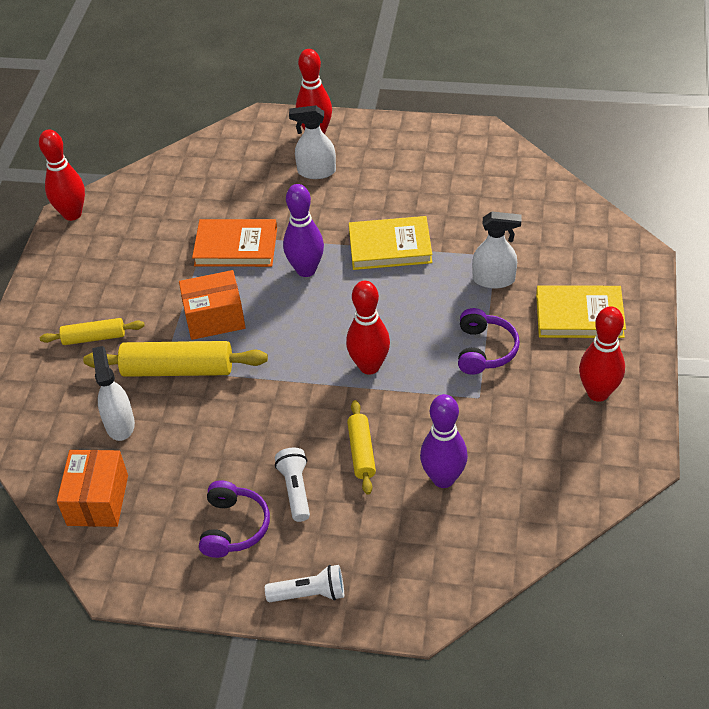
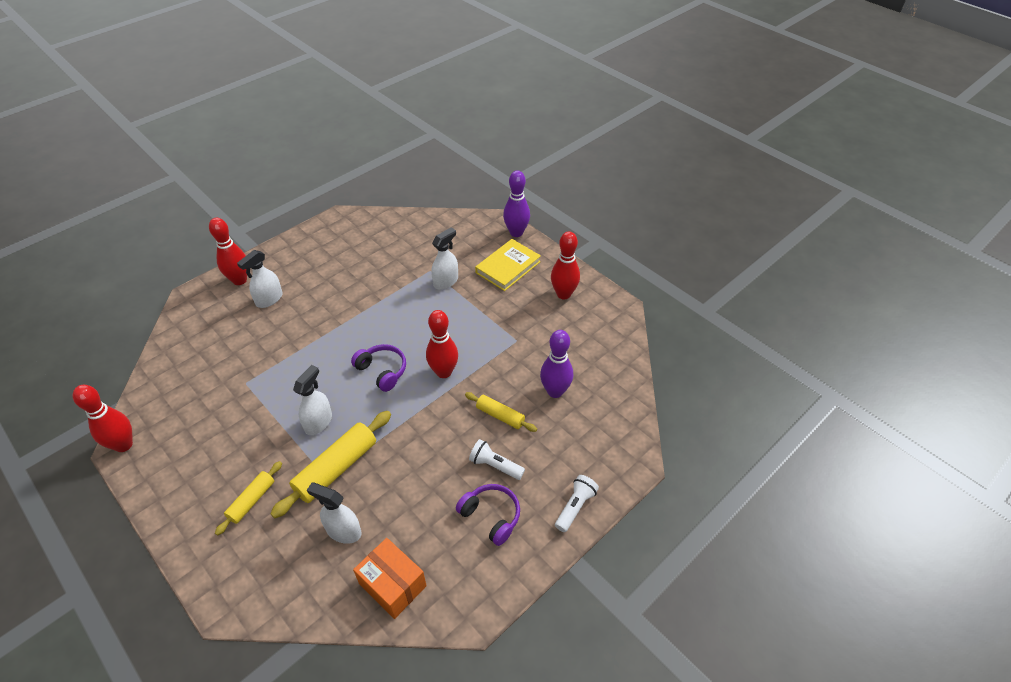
camera: 55 degrees left, 0 degrees up
(214, 318) = (318, 422): orange box -> white spray bottle
(236, 247) = (275, 374): orange book -> none
(306, 270) = (338, 353): purple bowling pin -> purple bowling pin (516, 233)
(390, 247) = (369, 306): yellow book -> none
(484, 350) = (488, 317): purple headphones -> purple headphones (382, 371)

